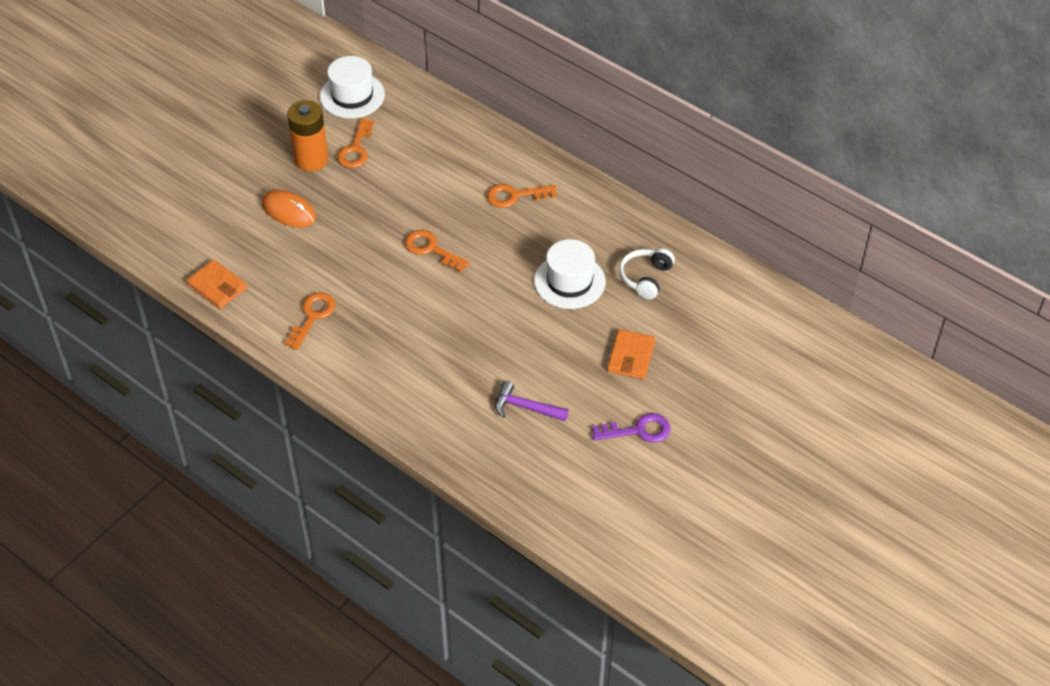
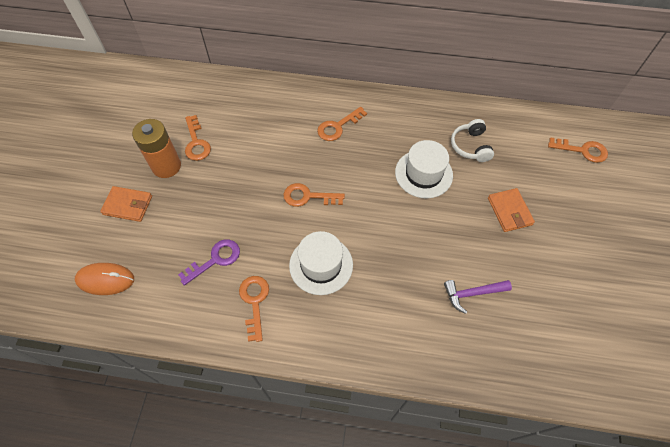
camera: 30 degrees left, 10 degrees up
(217, 286) = (155, 316): orange wallet -> orange wallet (128, 205)
(289, 211) = (175, 217): orange mouse -> orange mouse (105, 279)
(352, 95) = (166, 103): white hat -> white hat (321, 265)
(638, 430) = (562, 268): purple key -> purple key (215, 259)
(772, 338) = (582, 150): none -> orange key

